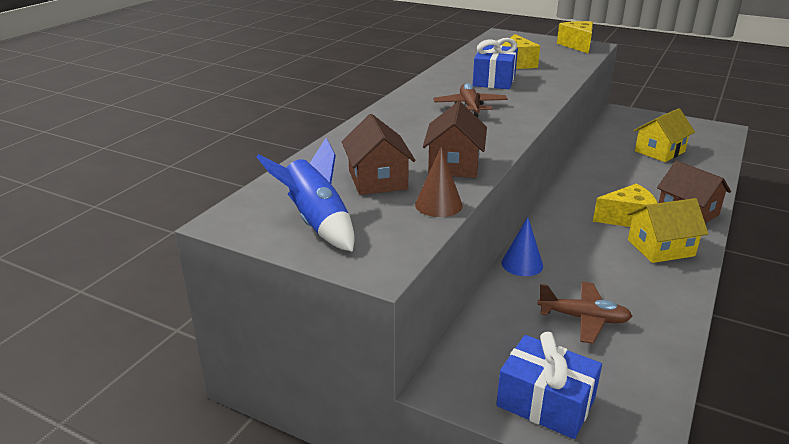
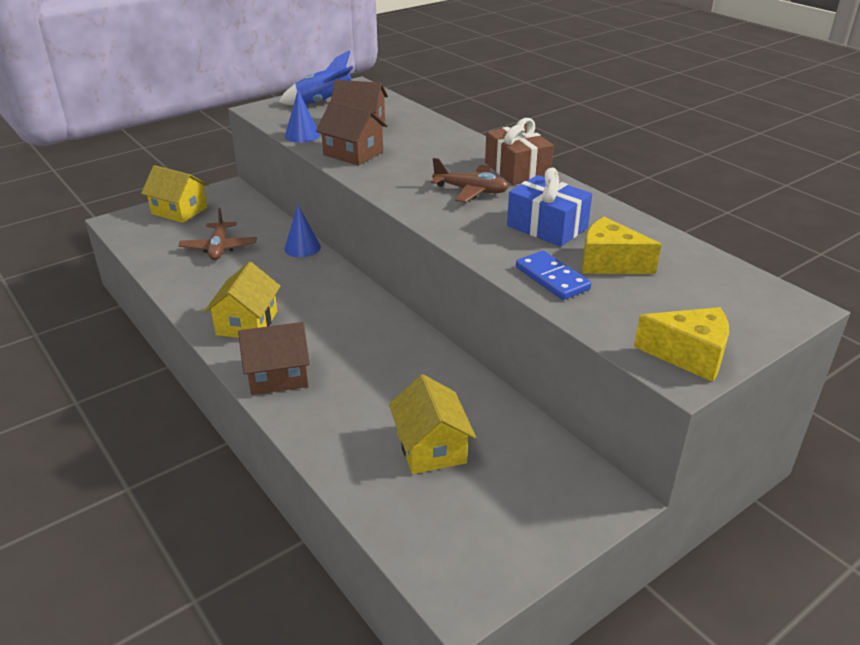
camera: 115 degrees right, 5 degrees up
(412, 99) = (517, 170): none -> brown gift
(438, 205) = (302, 135): brown cone -> blue cone
(545, 402) = (179, 210): blue gift -> yellow house
(555, 72) = (552, 278): none -> blue domino
(584, 318) = (219, 248): brown plane -> brown plane turned 45 degrees counterclockwise
(627, 219) = (307, 329): yellow cheese -> none

